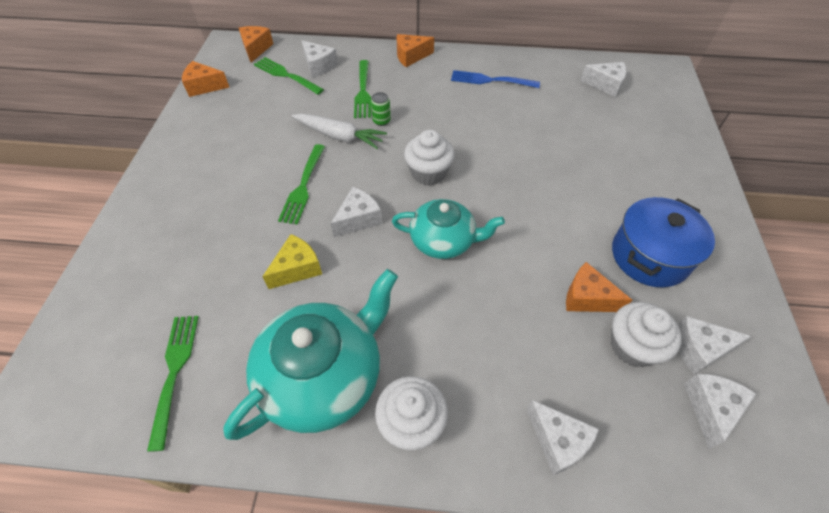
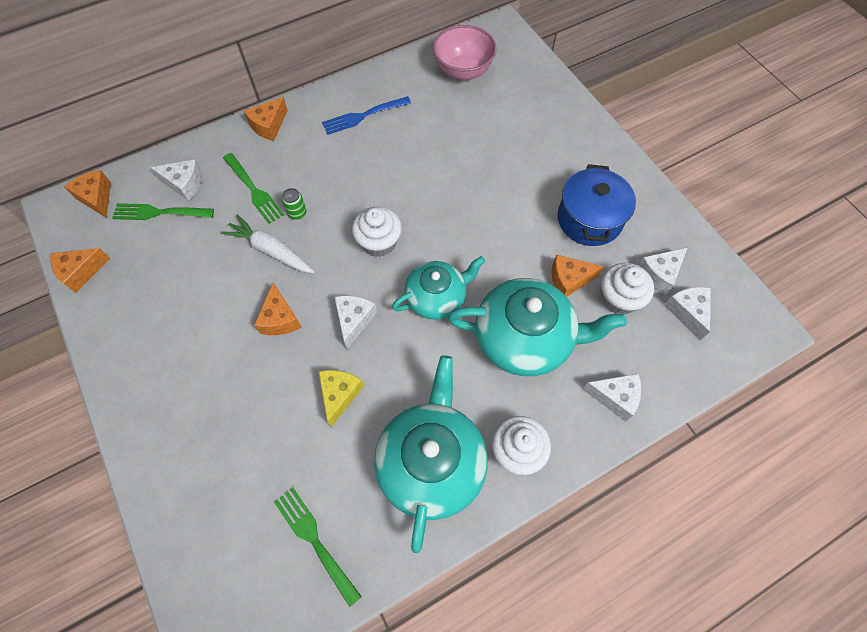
camera: 35 degrees left, 10 degrees up
(303, 186) = (280, 319): green fork -> orange cheese
(339, 136) = (271, 250): white carrot -> white carrot turned 135 degrees counterclockwise
(500, 323) = (524, 338): none -> turquoise teapot
(605, 85) = (463, 71): white cheese -> pink bowl

